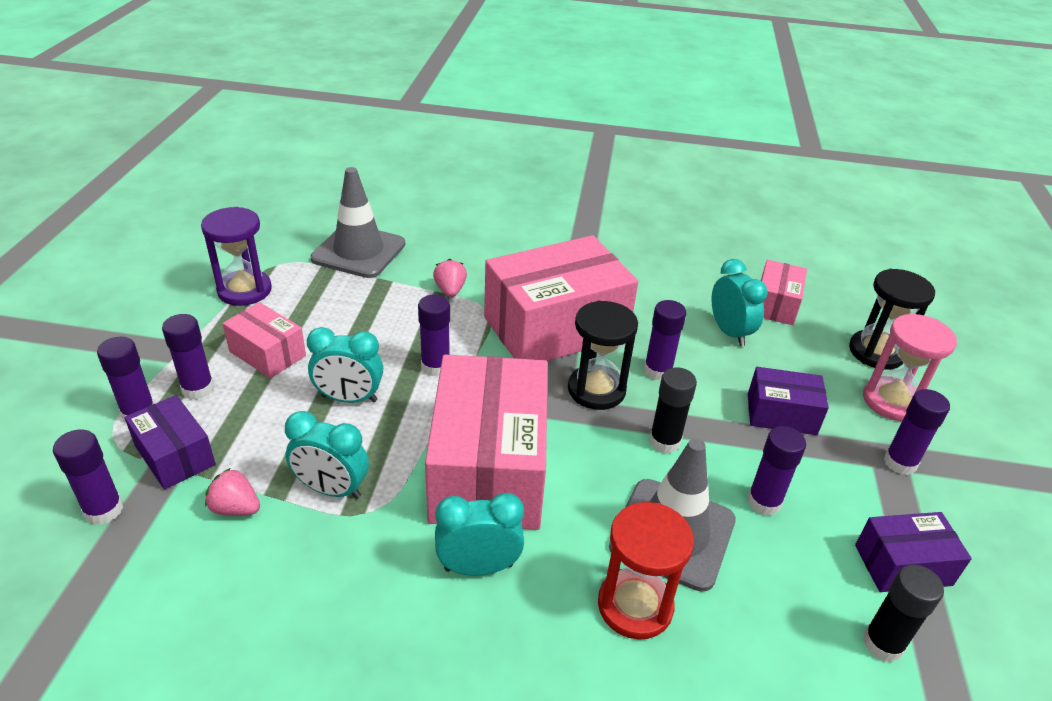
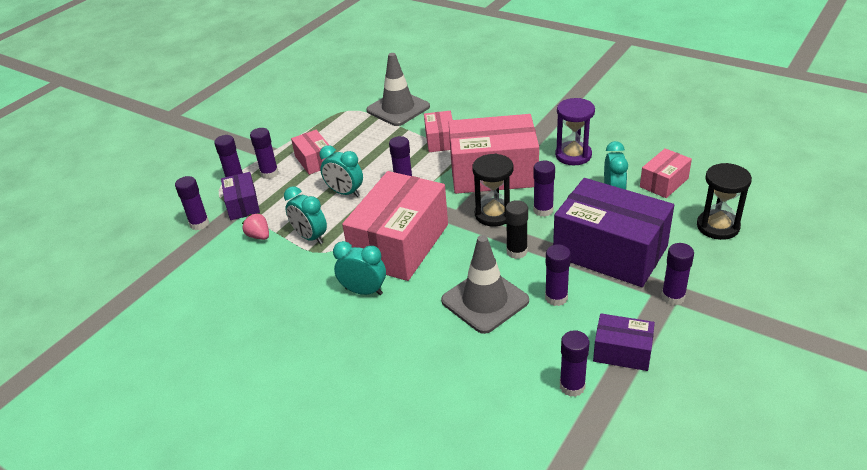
camera: 30 degrees right, 0 degrees up
(244, 290) = (320, 123): purple hourglass -> purple hourglass (573, 155)
(450, 290) = (440, 140): pink strawberry -> pink box
(635, 606) = (436, 330): red hourglass -> none
(781, 414) = (610, 251): purple box -> purple box, size x2.03
(882, 644) = (572, 386): black glue stick -> purple glue stick
(892, 401) = (701, 259): pink hourglass -> none

